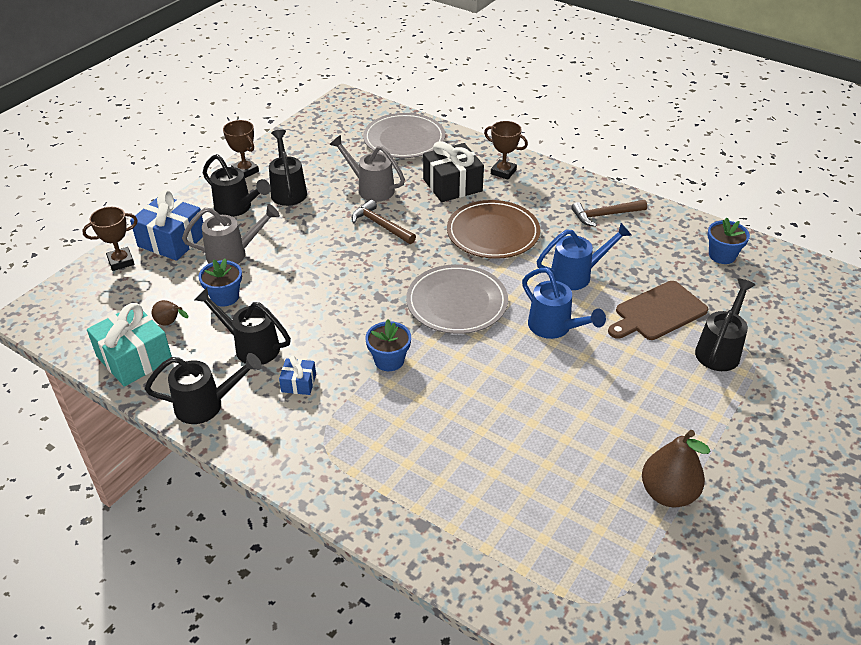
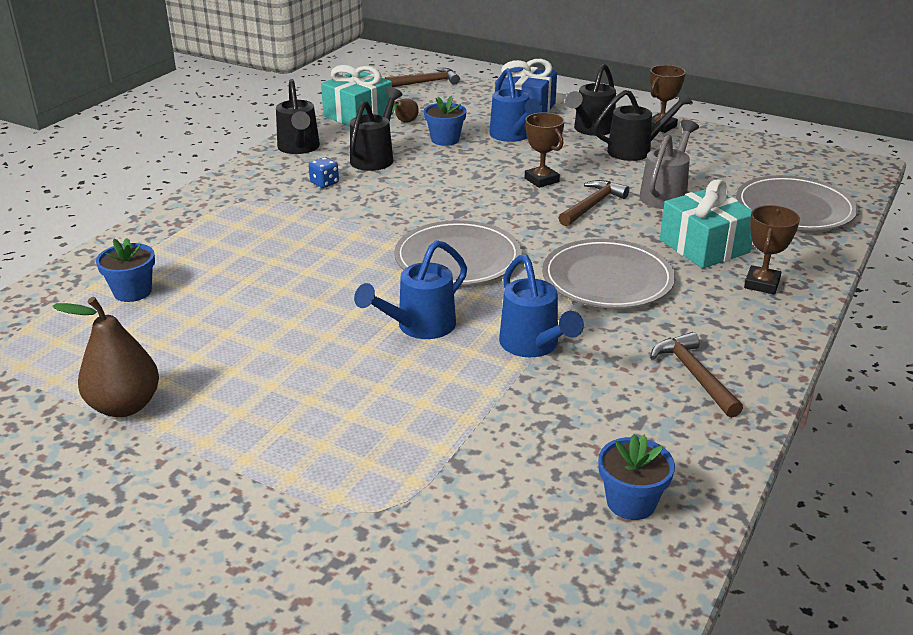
camera: 85 degrees right, 10 degrees down
(63, 303) = (426, 82): none -> brown hammer
(121, 261) = (487, 94): brown trophy -> brown trophy (541, 180)
(233, 254) = (512, 136): grey watering can -> blue watering can
(298, 383) = (324, 183): blue gift -> blue dice
(389, 360) = (357, 224): blue flower pot -> blue flower pot (132, 292)
(452, 185) = (704, 246): black gift -> turquoise gift
(493, 233) = (607, 279): brown plate -> grey plate
(658, 312) = (463, 417): brown cutting board -> none
(720, 350) = (383, 476): black watering can -> none

